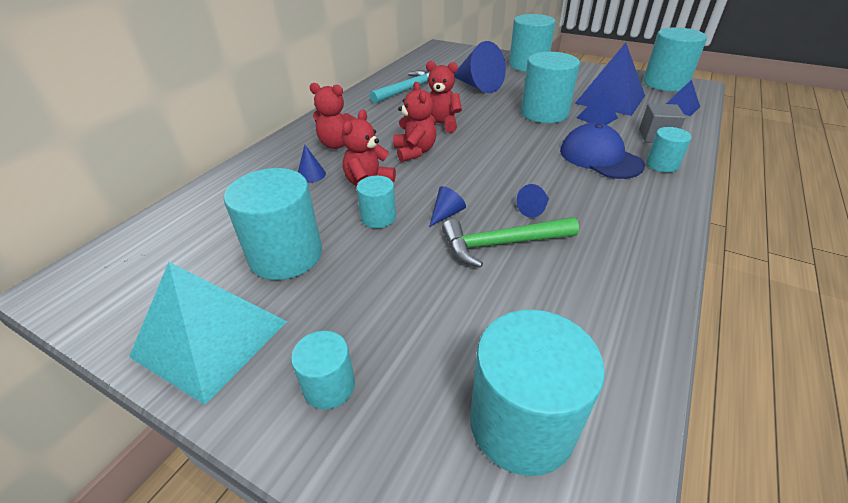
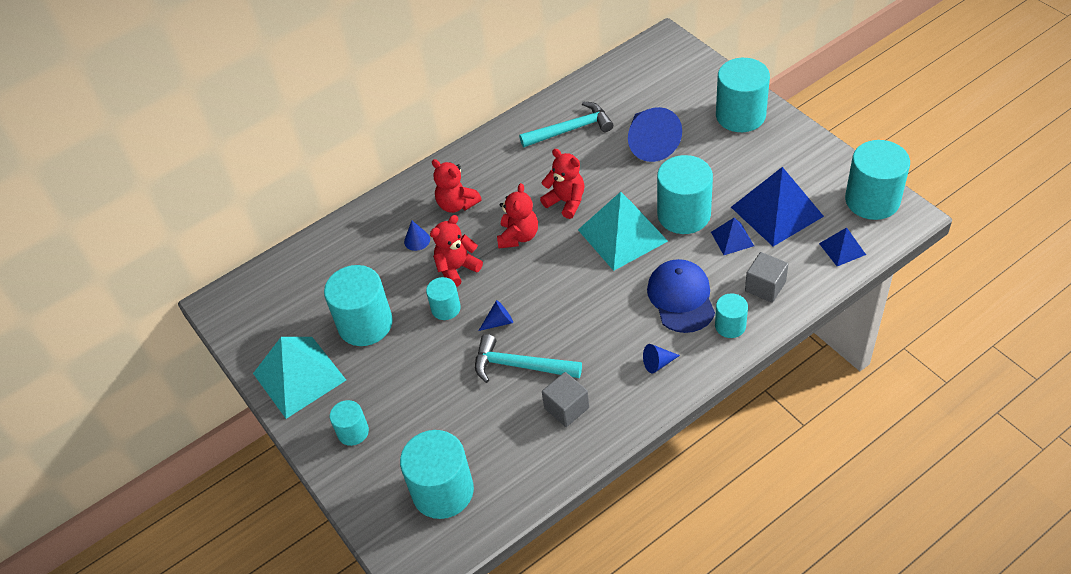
camera: 30 degrees right, 10 degrees up
(501, 244) = (520, 366): green hammer -> turquoise hammer
(508, 133) = (622, 235): none -> turquoise pyramid
(534, 209) = (571, 340): blue cone -> blue cone (658, 363)
(588, 267) = (566, 408): none -> grey cube

